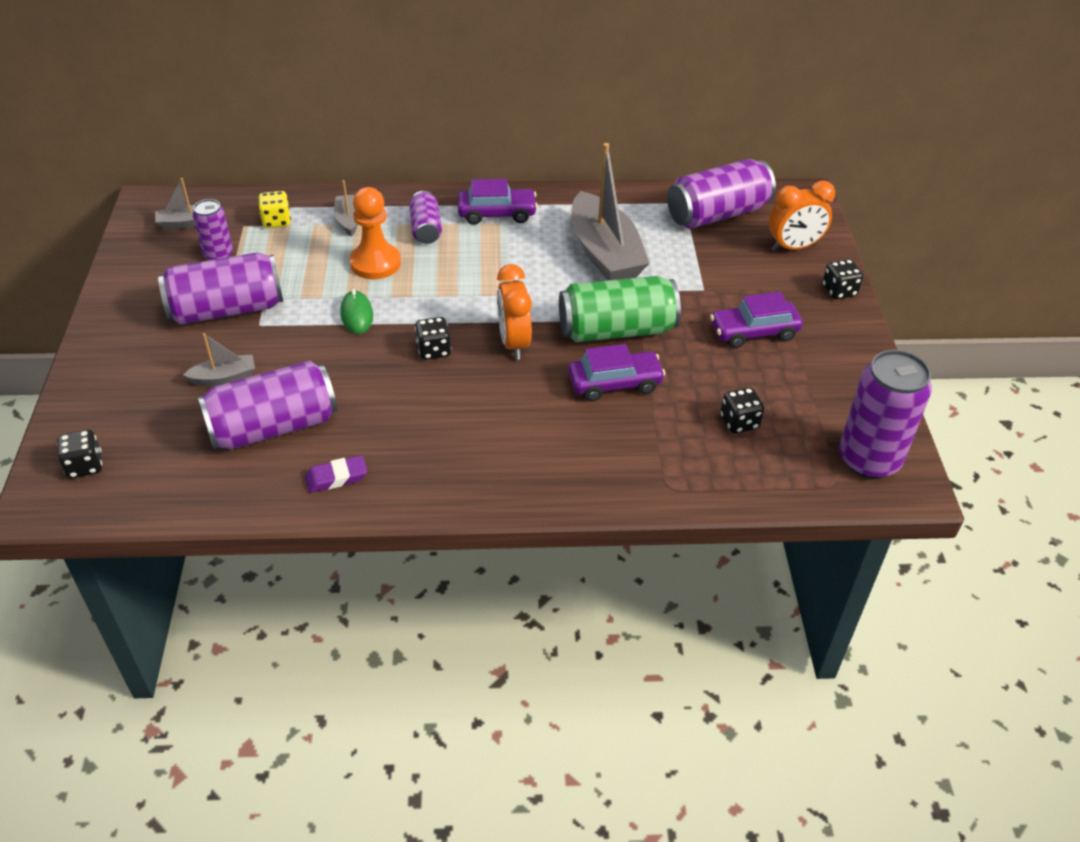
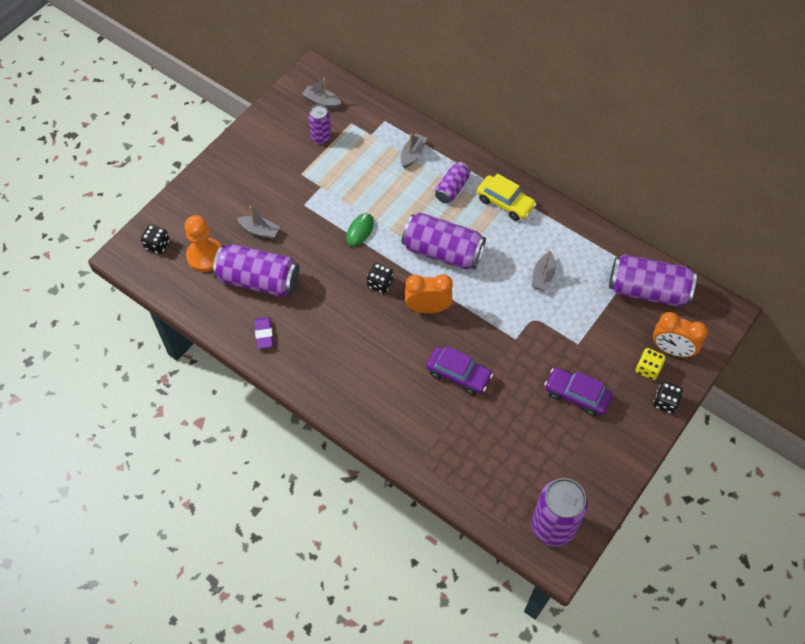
camera: 40 degrees right, 15 degrees up
(227, 310) = (295, 183): purple can -> purple can (442, 252)
(276, 221) = (372, 130): yellow dice -> yellow dice (648, 369)
(336, 477) = (264, 334): purple eraser -> purple eraser turned 60 degrees clockwise
(375, 263) = (401, 198): orange pawn -> orange pawn (205, 256)
(497, 214) = (505, 202): purple car -> yellow car
(514, 343) = (428, 308): orange clock -> orange clock turned 60 degrees clockwise
(604, 253) = (542, 276): grey boat -> grey boat, size x0.46
(616, 330) = (495, 338): green can -> none
(739, 422) = (503, 449): black dice -> none

